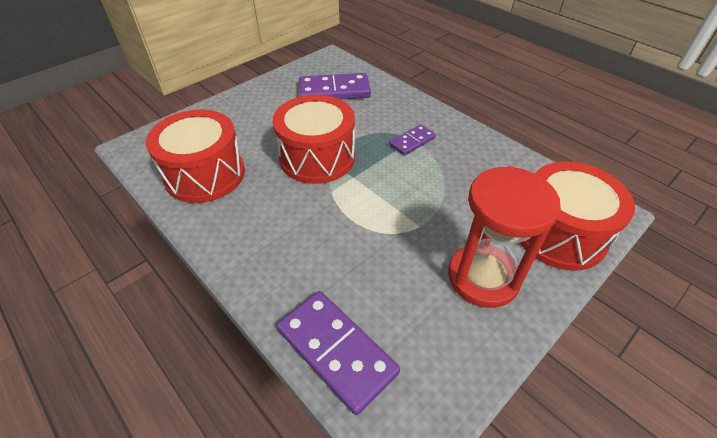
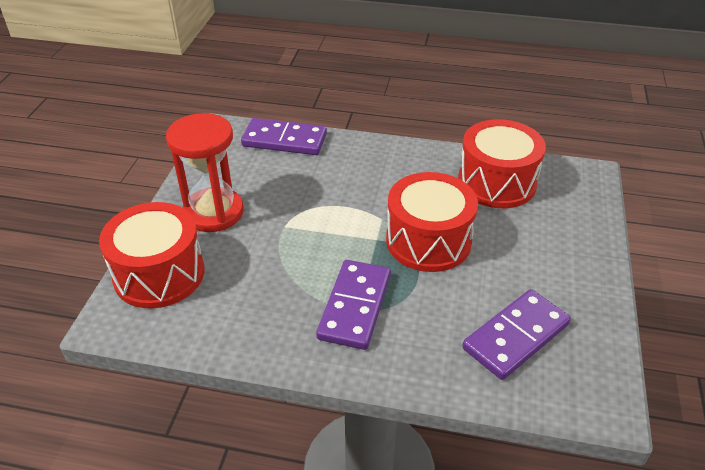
camera: 145 degrees right, 5 degrees down
(412, 141) = (355, 307): purple domino -> purple domino, size x1.78

